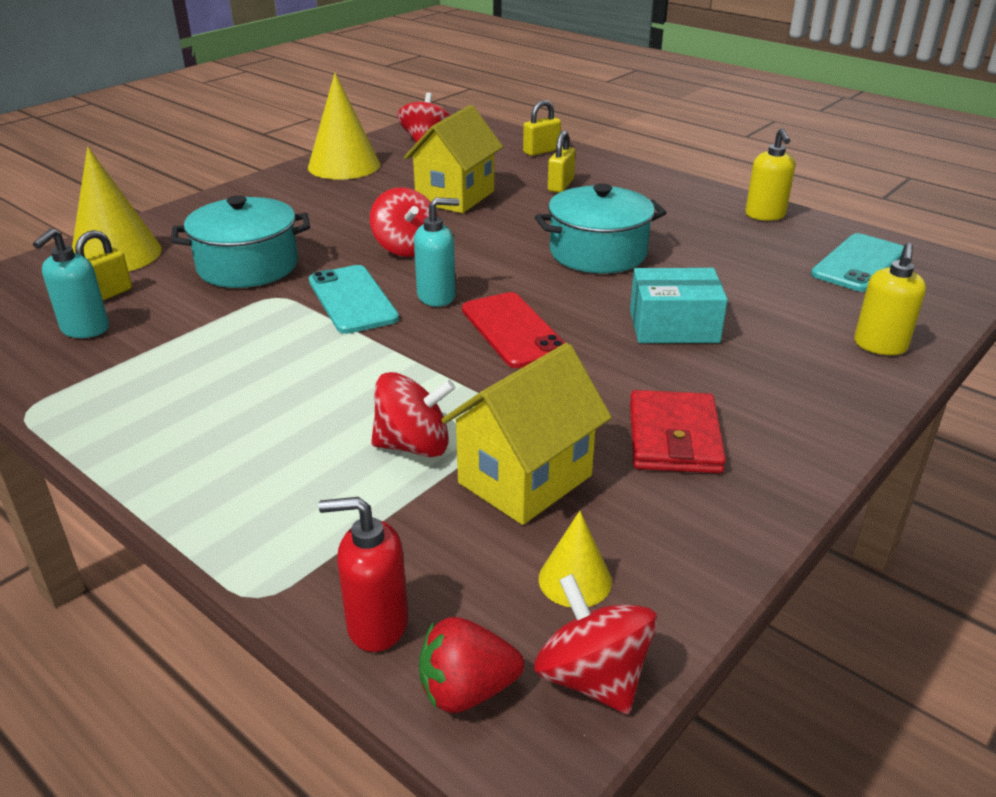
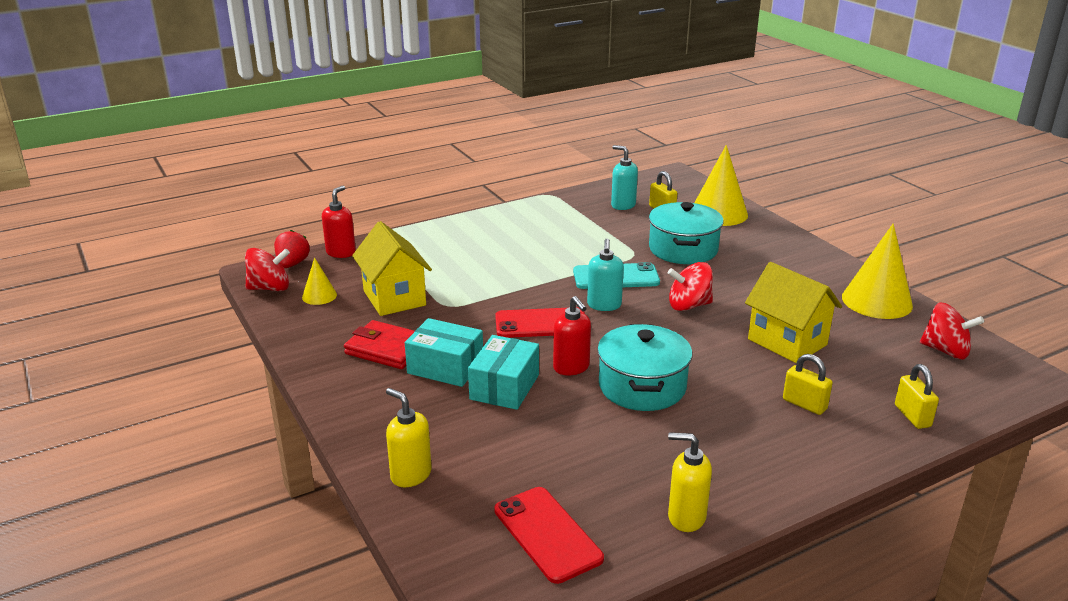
camera: 110 degrees right, 5 degrees down
(414, 445) = (446, 275): red spinning top -> none
(597, 294) = (571, 367): none -> red soap dispenser
(672, 376) = (445, 367): none -> turquoise box
(858, 263) = (547, 534): turquoise phone -> red phone

